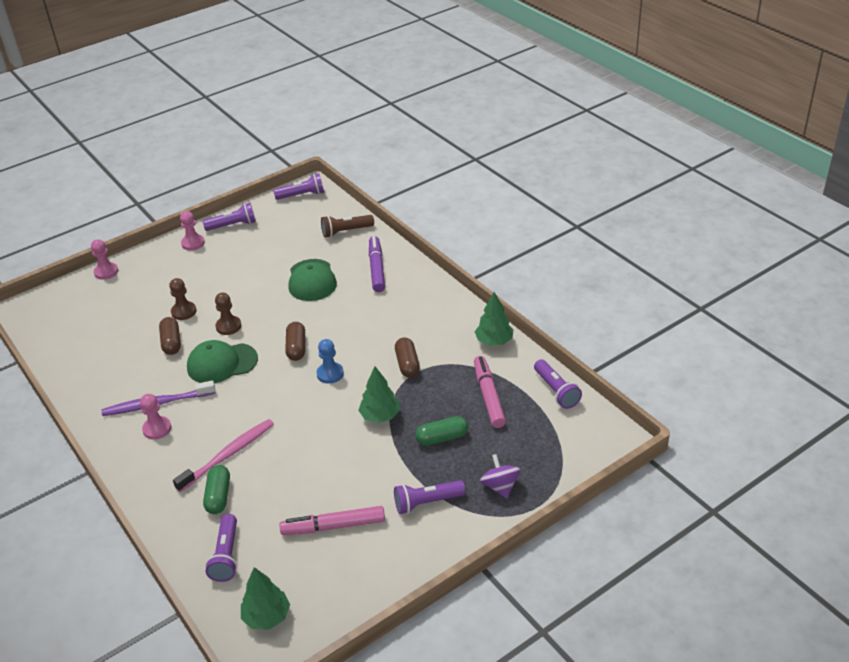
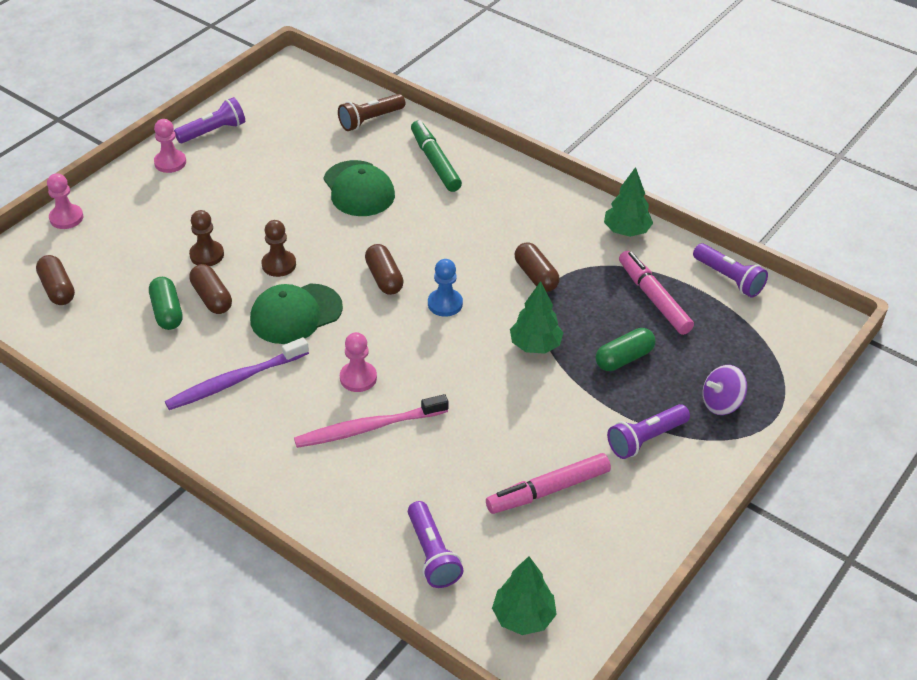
camera: 20 degrees left, 5 degrees up
(75, 320) = (57, 289): none -> brown capsule
(157, 429) = (253, 413): pink pawn -> pink pawn (358, 378)
(218, 496) = (382, 483): green capsule -> green capsule (167, 312)
(228, 454) = (367, 428): pink toothbrush -> pink toothbrush turned 135 degrees counterclockwise
(302, 195) = (287, 80): purple flashlight -> none
(376, 268) = (435, 162): purple marker -> green marker
(500, 486) = (721, 403): purple spinning top -> purple spinning top turned 75 degrees counterclockwise

